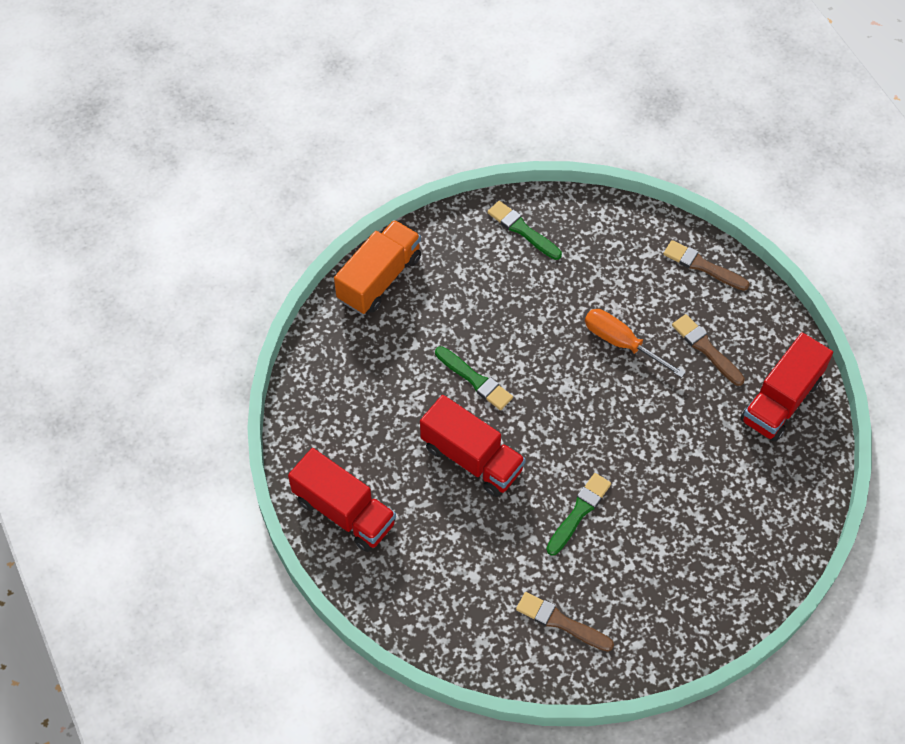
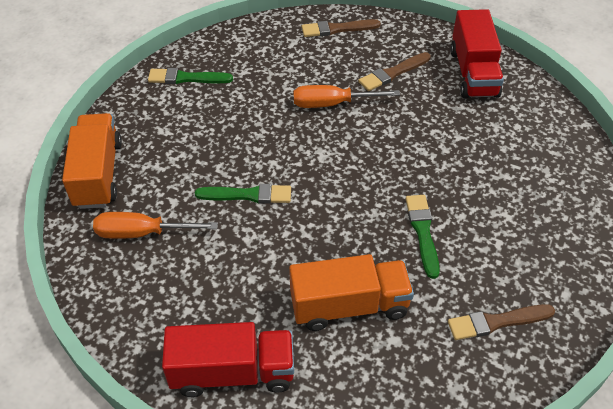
camera: 40 degrees left, 10 degrees down
(371, 356) = (142, 233): none -> orange screwdriver
(466, 526) = (349, 306): none -> orange truck
(472, 458) = (301, 252): red truck -> none
(706, 349) = (393, 73): brown brush -> brown brush turned 45 degrees counterclockwise

